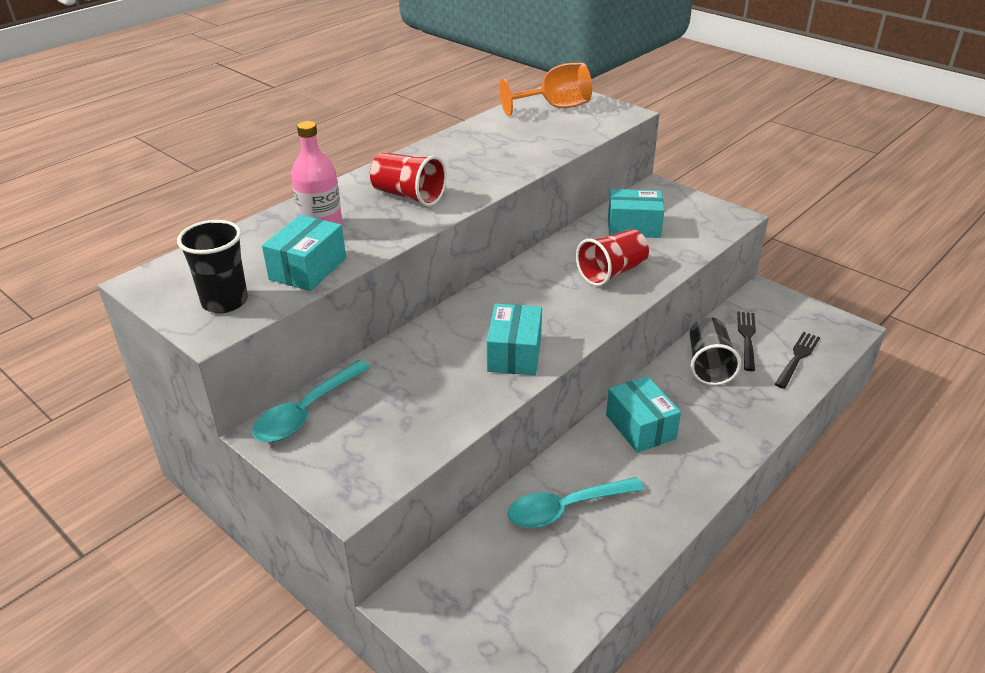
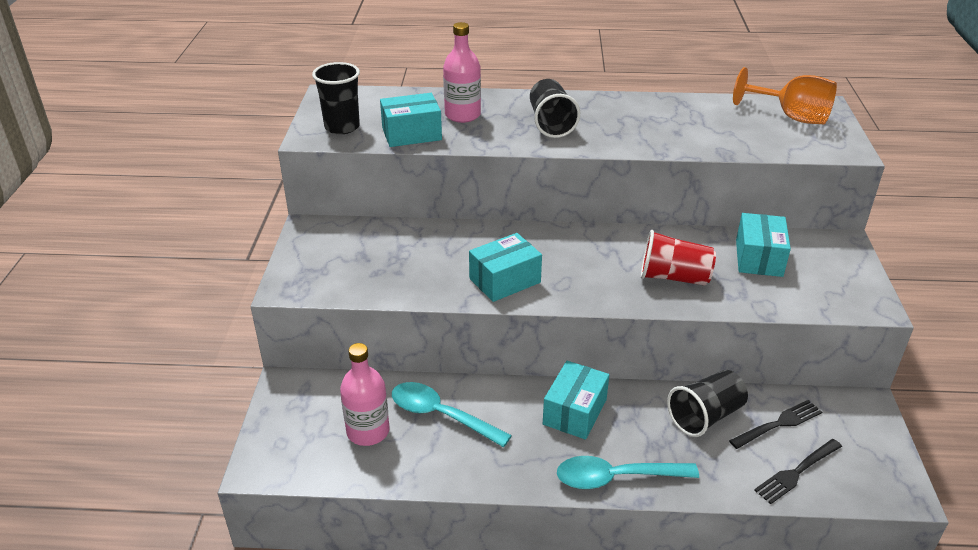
camera: 50 degrees right, 0 degrees up
(306, 411) = (343, 230): turquoise spoon -> turquoise spoon (616, 478)
(408, 196) = (551, 123): red cup -> black cup
(537, 570) = (368, 431): none -> pink bottle
(633, 227) = (759, 258): turquoise box -> turquoise box turned 45 degrees clockwise
(797, 358) = (797, 472): black fork -> black fork turned 150 degrees clockwise

